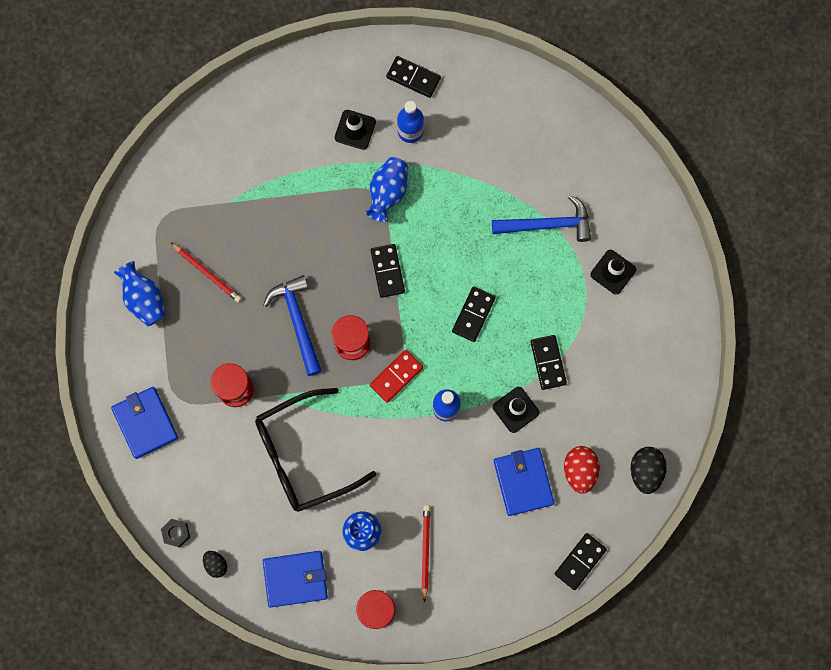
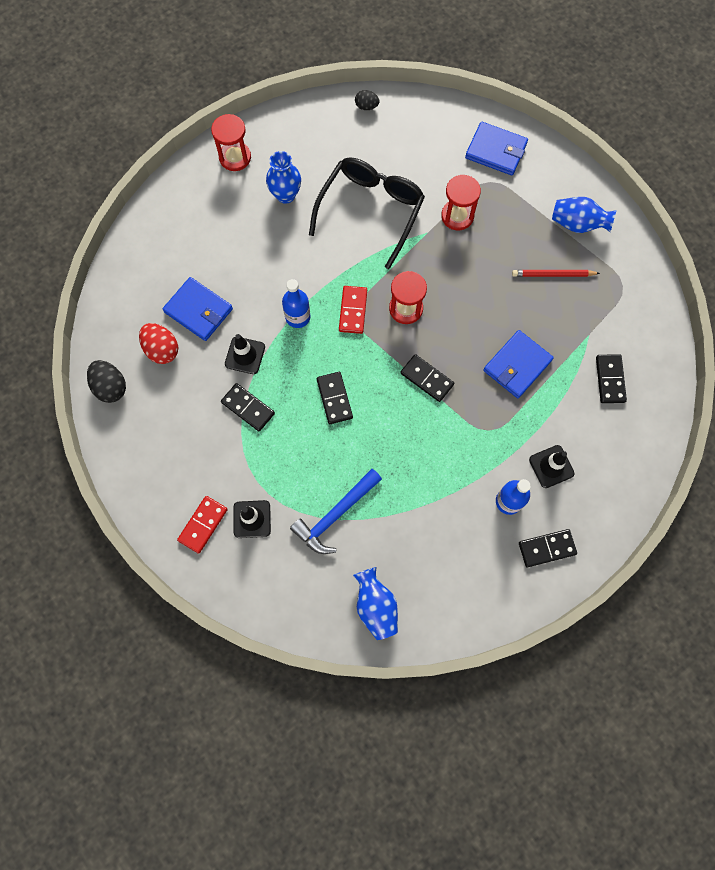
camera: 140 degrees right, 5 degrees down
(176, 533) = (410, 104): black nut -> none
(295, 579) = (306, 136): blue wallet -> blue wallet (517, 365)
(297, 322) = (458, 292): blue hammer -> none
(388, 193) = (480, 438): blue vase -> blue vase (375, 606)
(425, 551) = (232, 215): red pencil -> none
(580, 561) = (114, 289): black domino -> black domino (609, 379)
(653, 297) = (203, 525): none -> red domino

